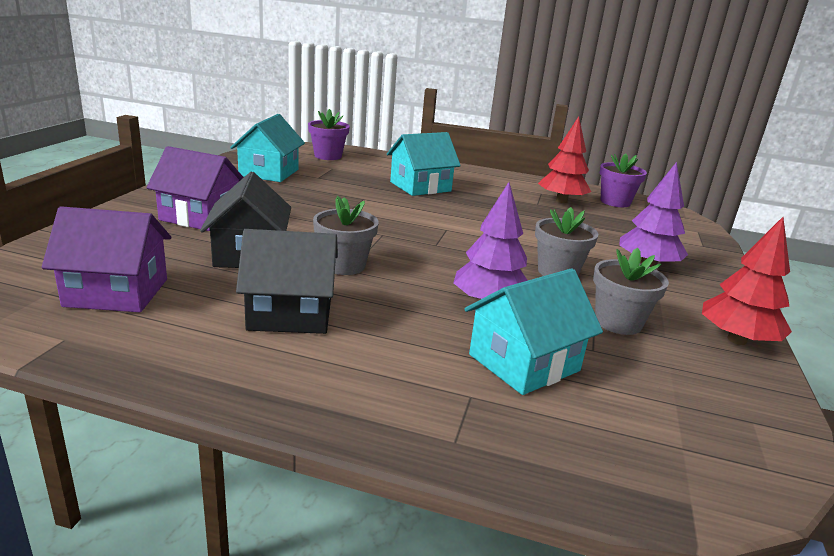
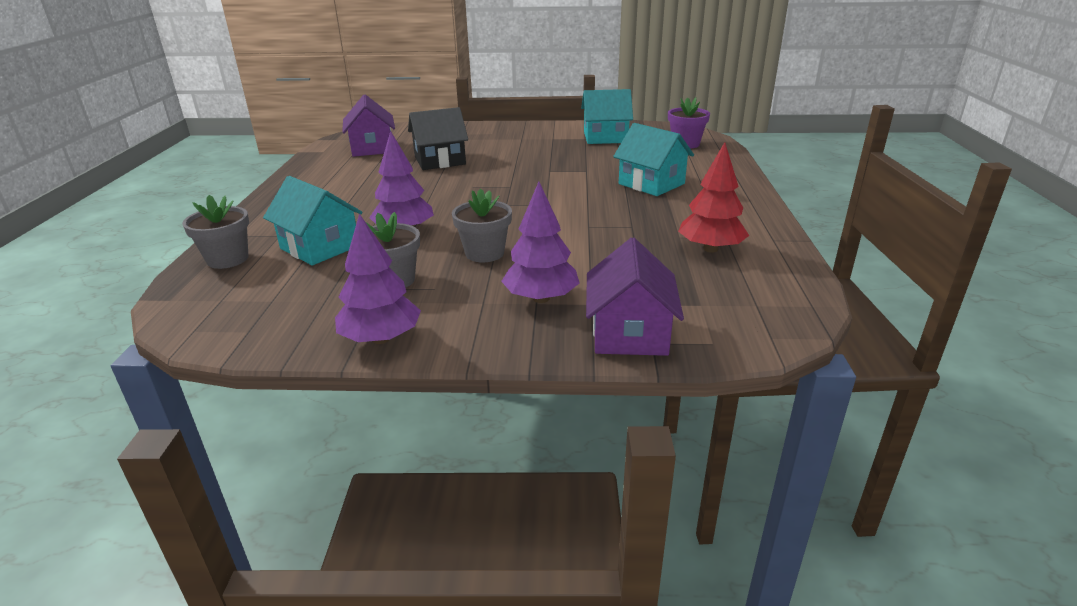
camera: 80 degrees right, 5 degrees up
(200, 217) = (490, 140): purple house -> purple house (630, 333)
(290, 313) = (364, 182): black house -> none
(344, 265) = (441, 184): grey flower pot -> grey flower pot (228, 259)
(615, 202) = (762, 283): purple flower pot -> none
(737, 340) = (381, 338): red tree -> purple tree

